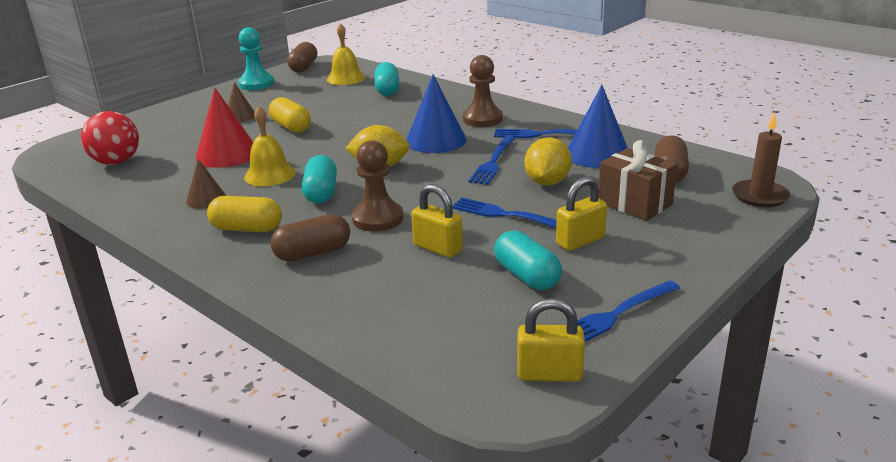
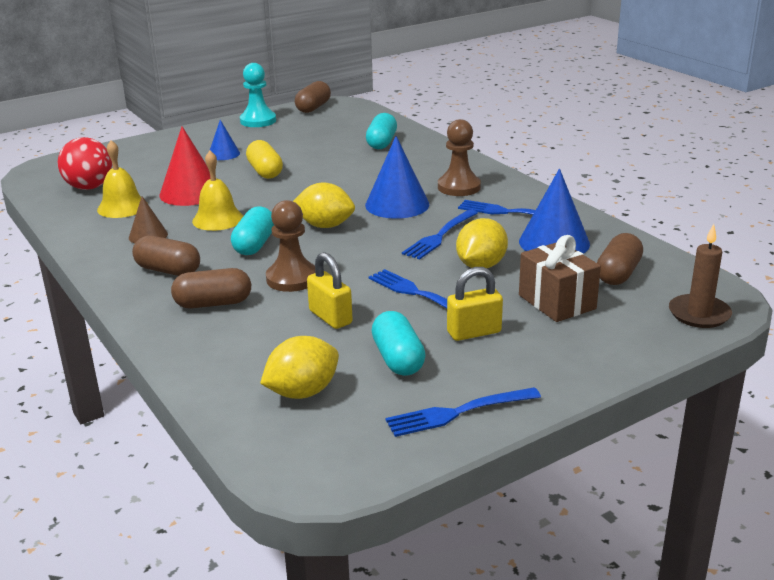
camera: 15 degrees right, 0 degrees up
(240, 116) = (224, 154): brown cone -> blue cone
(247, 229) = (168, 270): yellow capsule -> brown capsule
(346, 78) = (348, 125): yellow bell -> yellow bell (122, 207)
(455, 322) = (302, 392): none -> yellow lemon
(549, 374) = (358, 457): yellow padlock -> none

